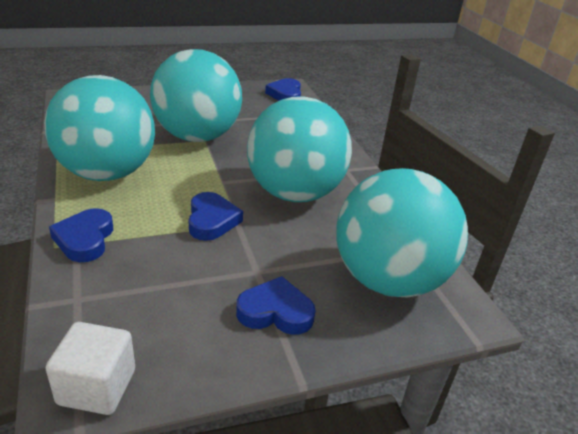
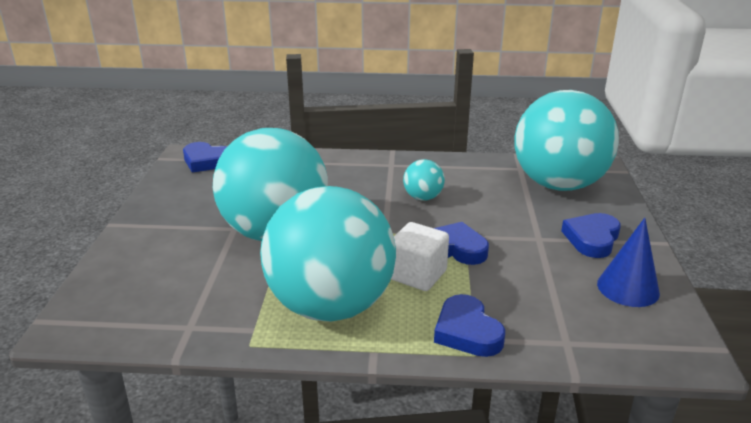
camera: 65 degrees left, 5 degrees down
(85, 239) = (467, 332): blue heart -> blue heart turned 45 degrees clockwise
(97, 387) = (679, 337): white cube -> white cube (417, 275)
(182, 343) = (628, 288): none -> blue cone
(294, 193) = (423, 197): turquoise ball -> turquoise ball, size x0.41

